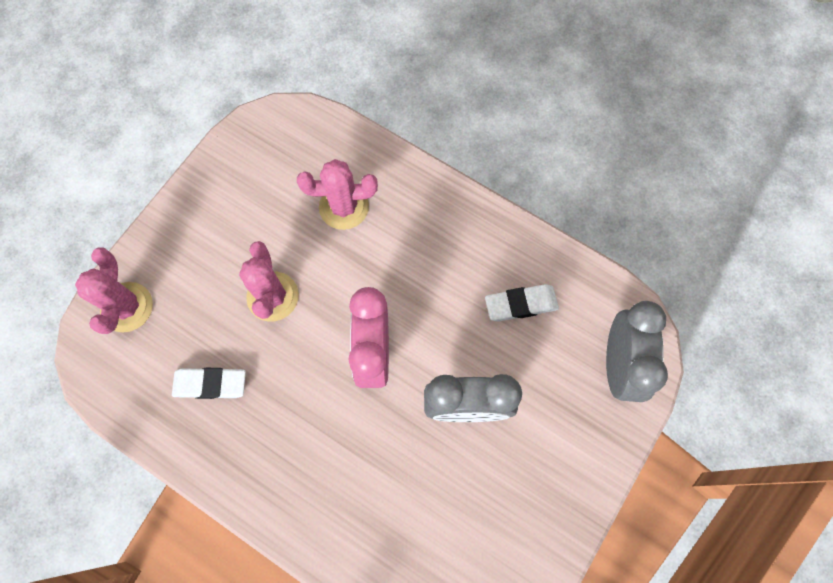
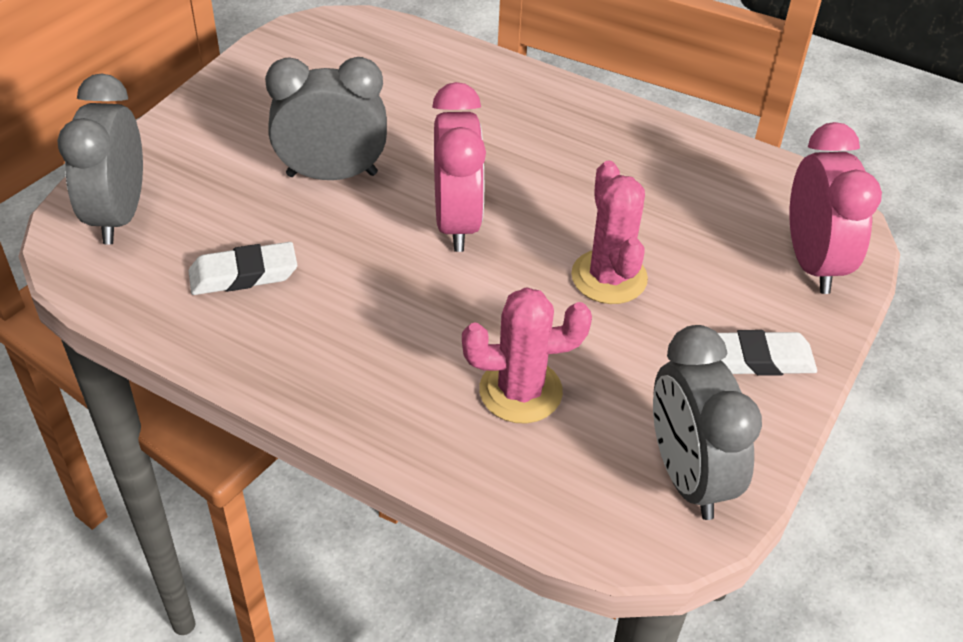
camera: 175 degrees right, 25 degrees down
(127, 307) = (812, 262): pink cactus -> pink clock
(210, 384) = (667, 190): white eraser -> white eraser (758, 359)
(258, 150) = (687, 476): none -> grey clock

